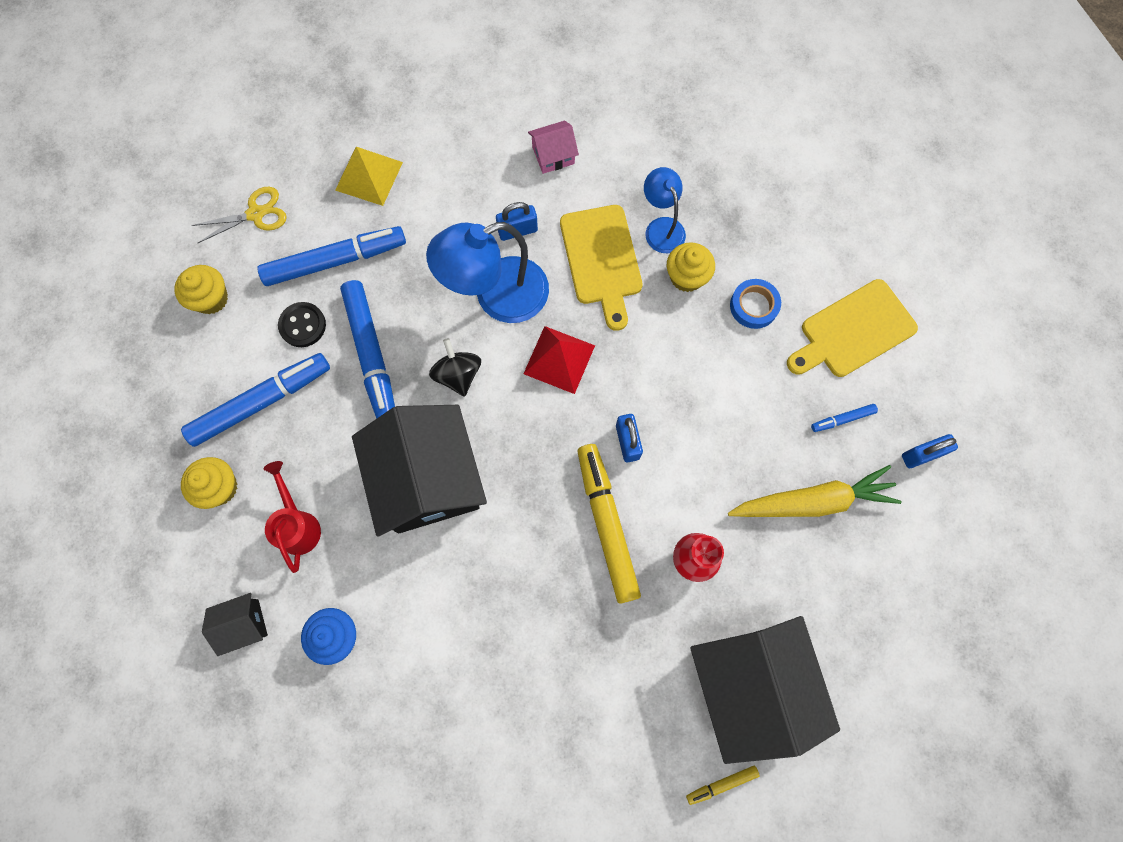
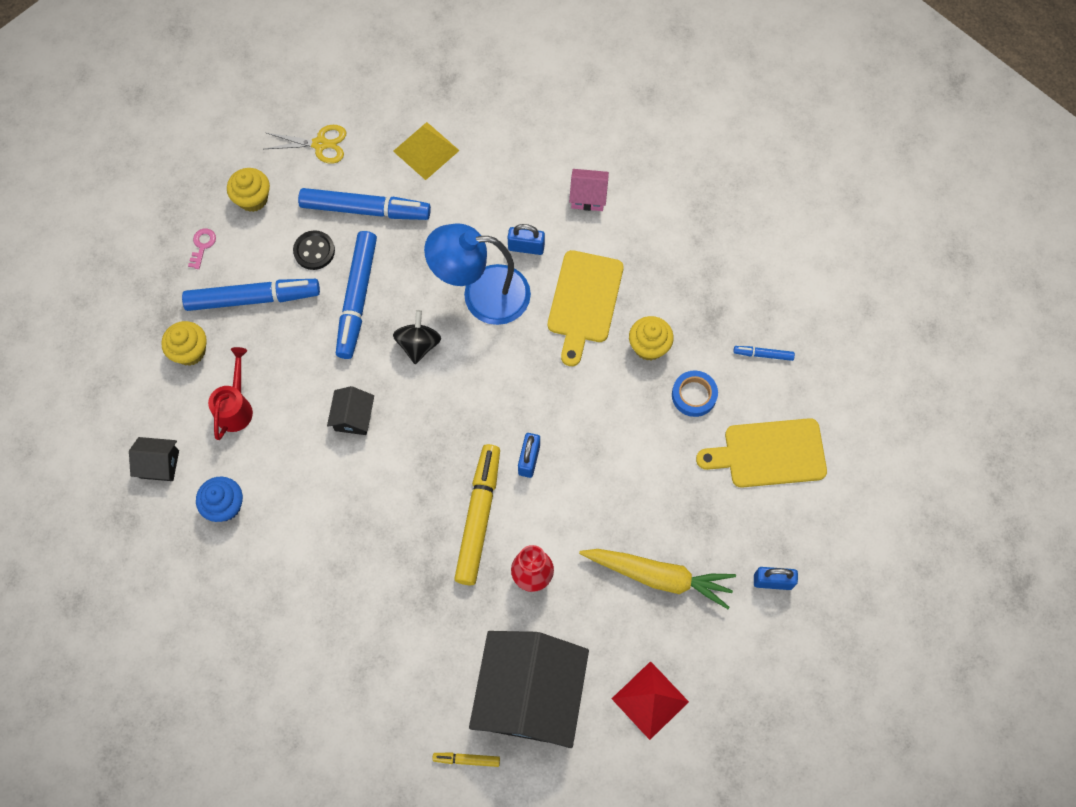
camera: 25 degrees right, 5 degrees down
(180, 370) = (202, 246): none -> pink key
(428, 479) = (353, 417): black house -> black house, size x0.43
(559, 359) = (507, 368): red pyramid -> red pyramid (650, 700)
(661, 227) = (649, 296): blue lamp -> none
(842, 419) = (720, 522): blue marker -> blue marker (763, 354)

